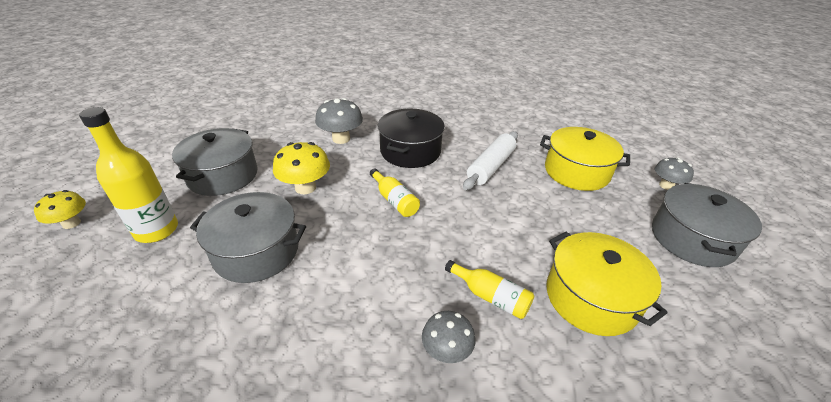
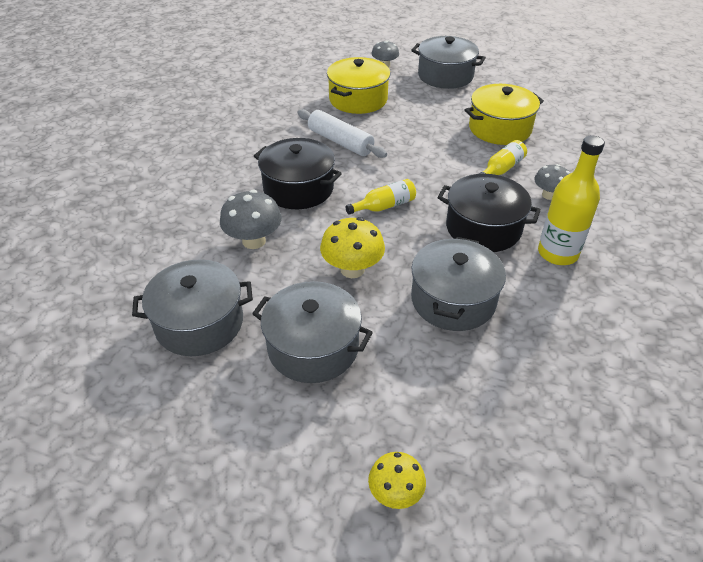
camera: 80 degrees left, 5 degrees up
(156, 230) = (416, 392): yellow bottle -> yellow bottle (557, 253)
(259, 129) = (199, 323): none -> grey pot
(367, 276) = (483, 228): none -> black pot

